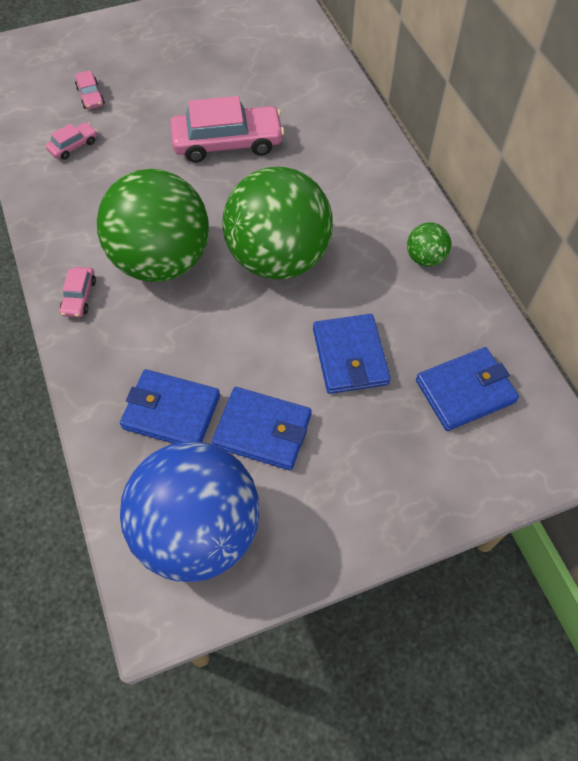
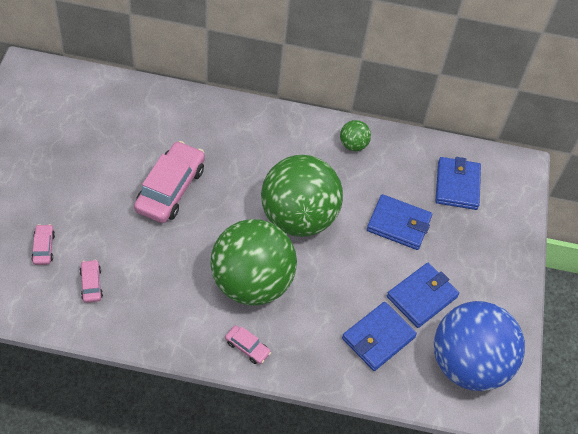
camera: 65 degrees left, 5 degrees down
(90, 96) = (43, 248): pink car -> pink car turned 105 degrees counterclockwise

